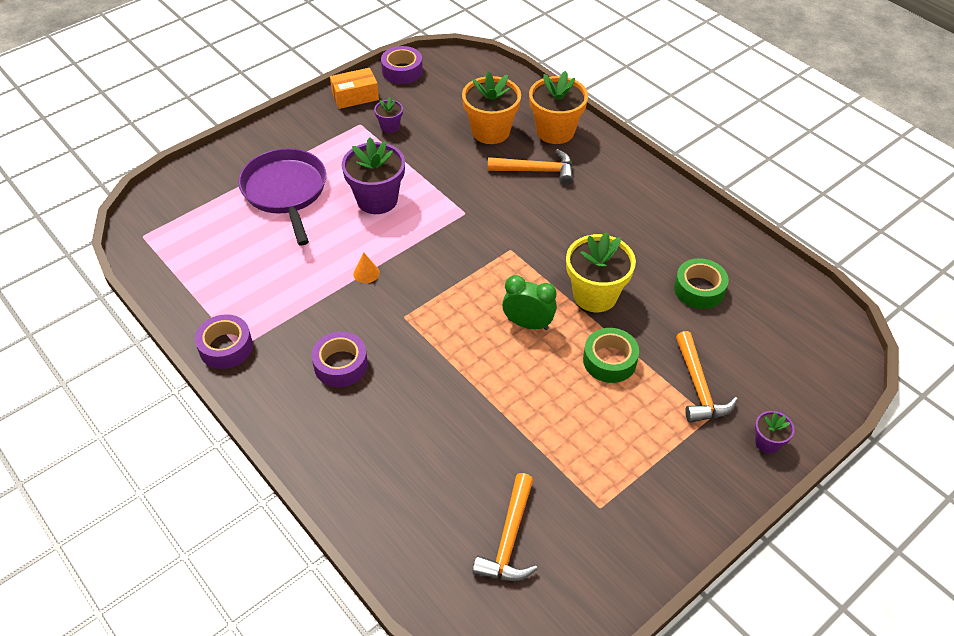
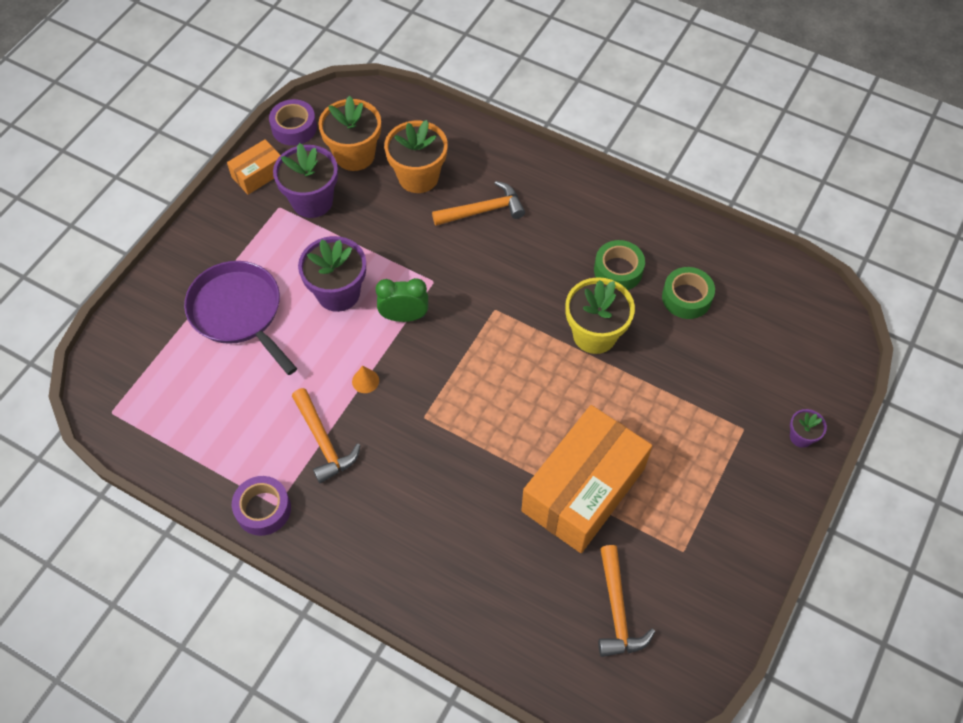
camera: 20 degrees left, 10 degrees up
(341, 365) = (386, 490): purple tape -> none
(390, 127) = (312, 201): purple flower pot -> purple flower pot, size x2.01
(524, 421) = (583, 489): none -> orange box
(528, 324) = (545, 386): green clock -> green clock (404, 316)
(555, 131) = (483, 158): orange flower pot -> orange flower pot (355, 155)
(609, 361) = (635, 400): green tape -> green tape (618, 270)
(699, 387) = (723, 401): orange hammer -> orange hammer (324, 442)

